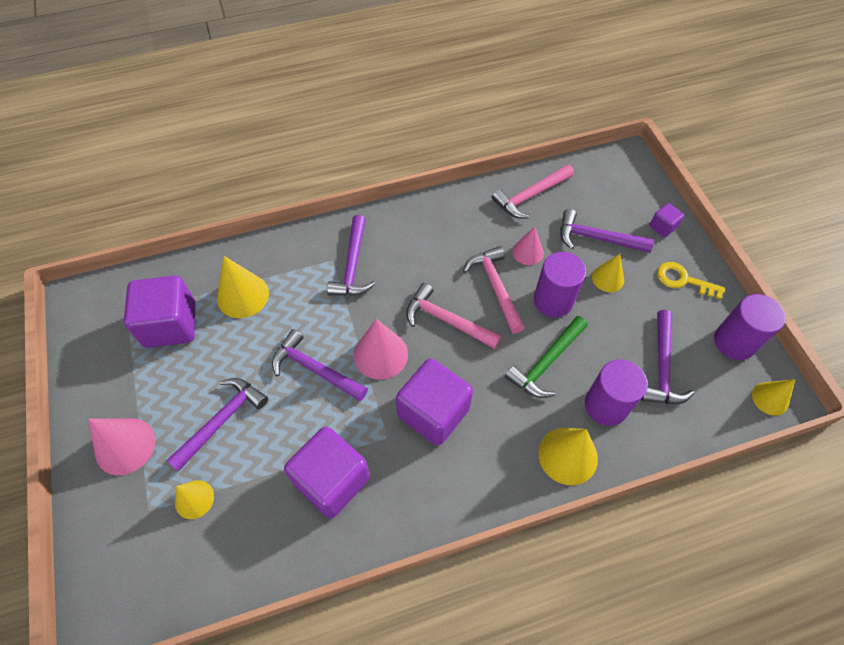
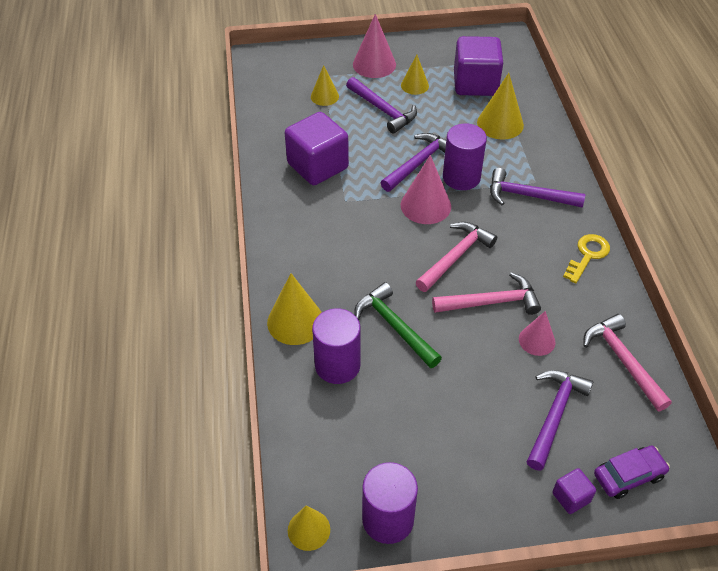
camera: 100 degrees right, 10 degrees down
(433, 412) = (361, 233): purple cube -> none
(553, 300) = (469, 349): purple cylinder -> purple cylinder (461, 177)
(608, 278) = (493, 410): yellow cone -> yellow cone (414, 85)
(631, 194) = (628, 475): none -> purple car
(662, 367) = (370, 430): purple hammer -> none
(683, 280) = (483, 493): yellow key -> yellow key (587, 255)

